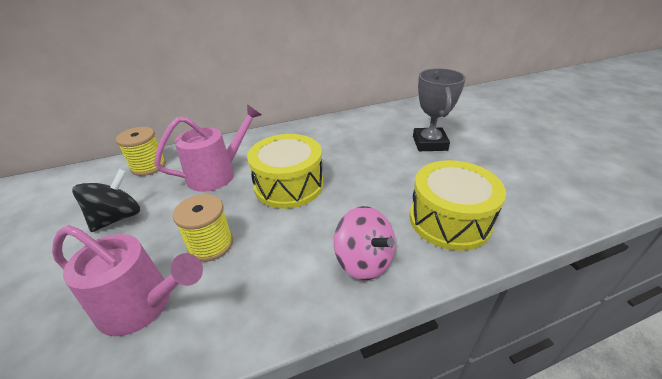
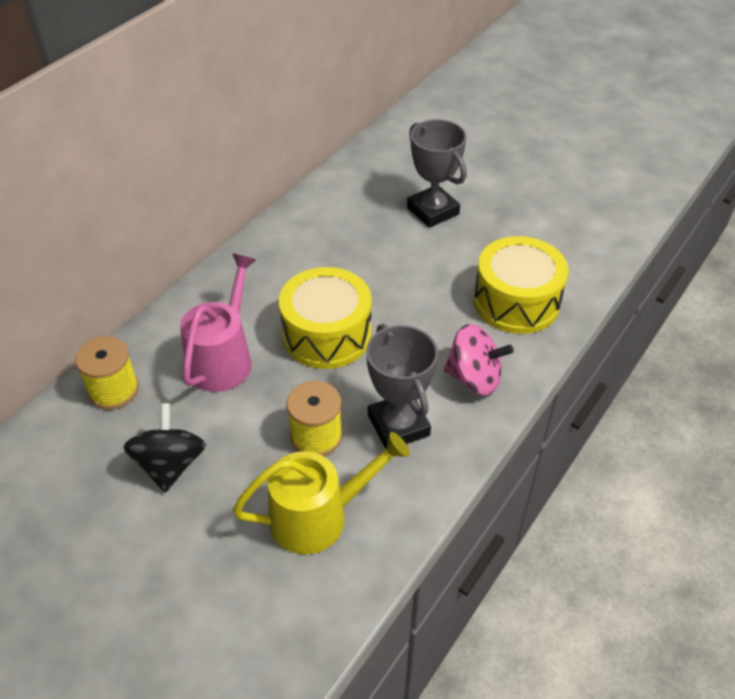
camera: 35 degrees left, 10 degrees up
(142, 305) = (318, 516): pink watering can -> yellow watering can
(271, 267) = (398, 425): none -> grey trophy

